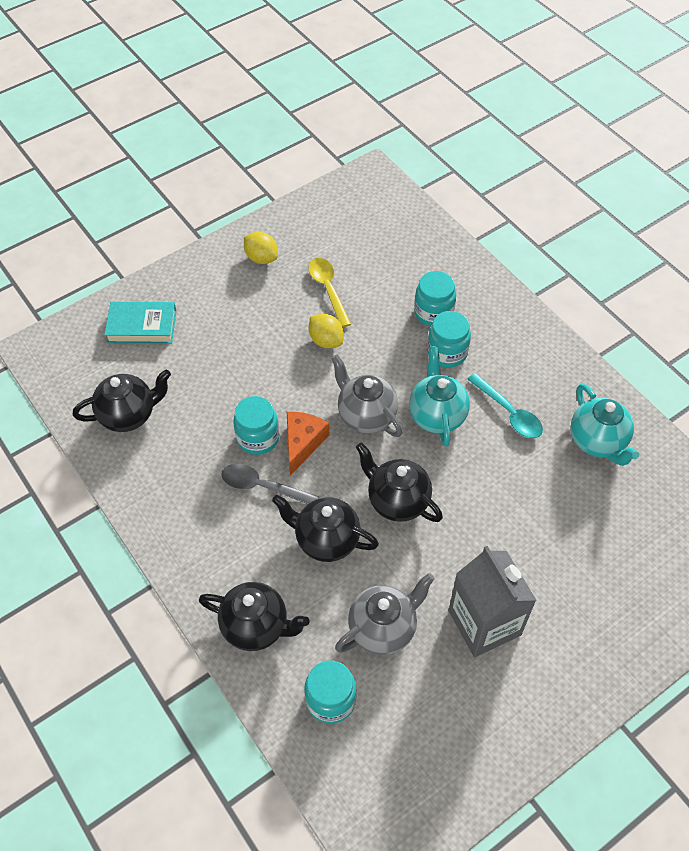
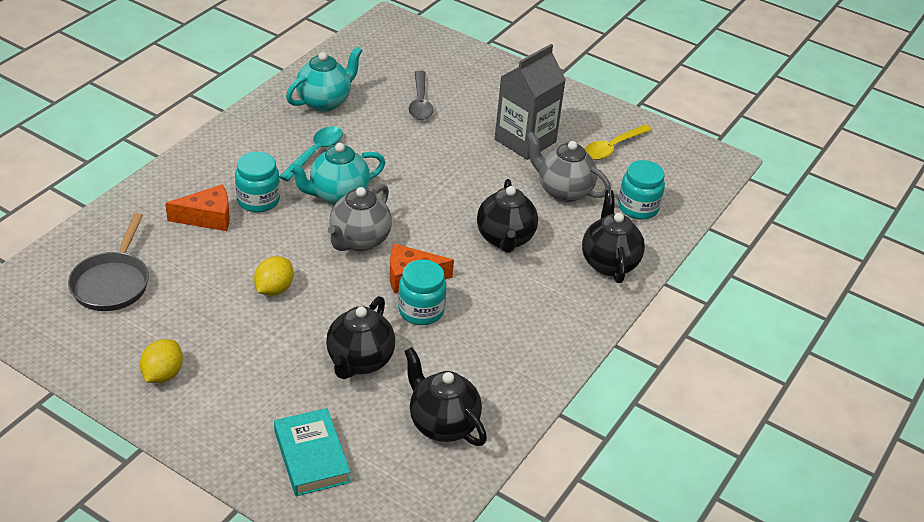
camera: 115 degrees left, 15 degrees down
(263, 487) = (474, 293): grey spoon -> grey spoon (420, 102)
(328, 289) = (198, 304): yellow spoon -> yellow spoon (612, 147)
(372, 242) = (112, 282): none -> grey pan
(397, 501) = (442, 204): black teapot -> black teapot (359, 362)
(433, 313) = (208, 218): turquoise jar -> orange cheese

